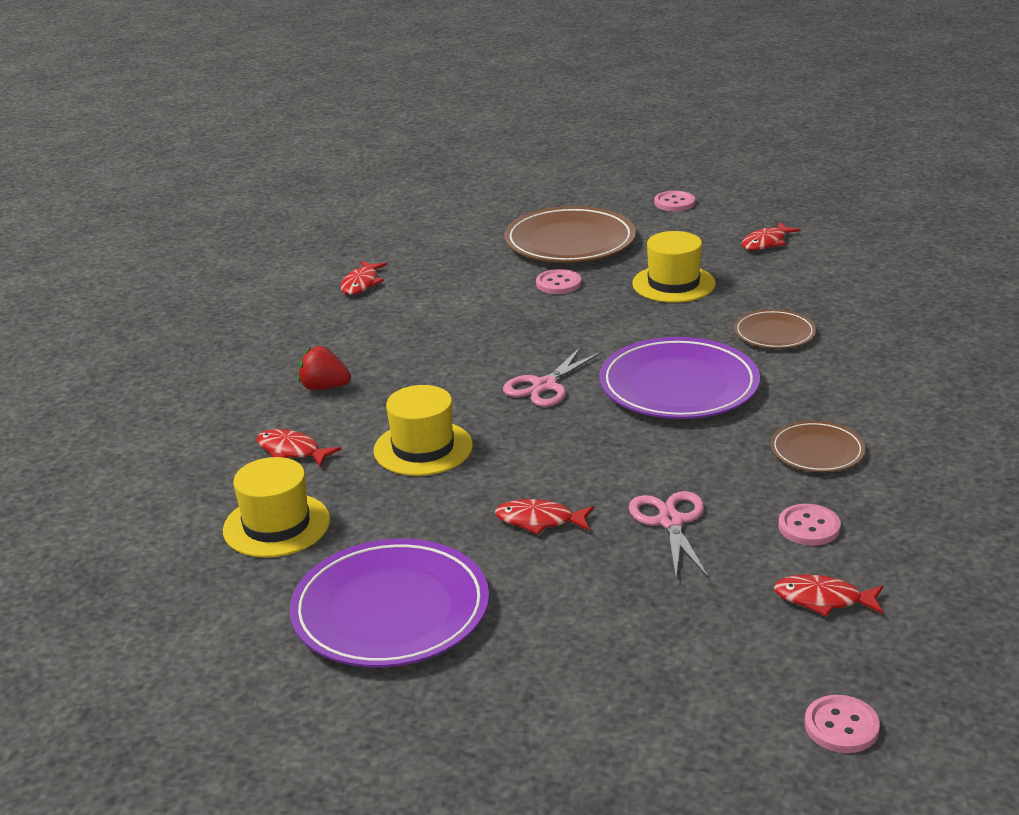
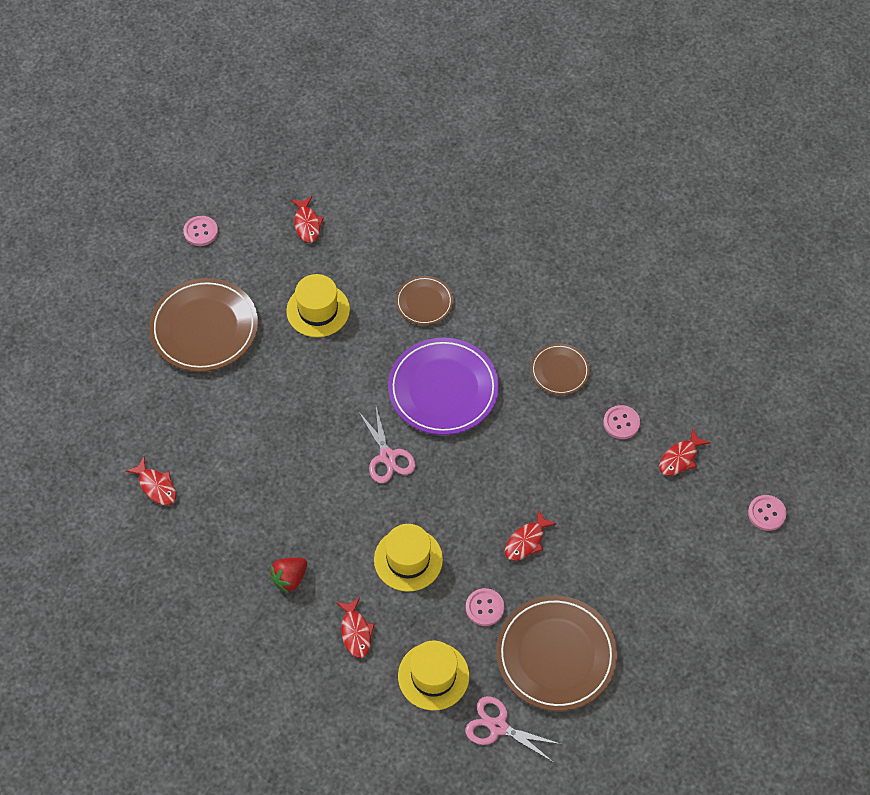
camera: 60 degrees left, 30 degrees up
(292, 451) = (355, 632): red fish -> red fish turned 75 degrees counterclockwise
(390, 610) = (556, 655): purple plate -> brown plate
(558, 284) = (261, 371): pink button -> pink button (484, 608)
(670, 521) = (572, 480): pink scissors -> pink scissors (497, 727)

